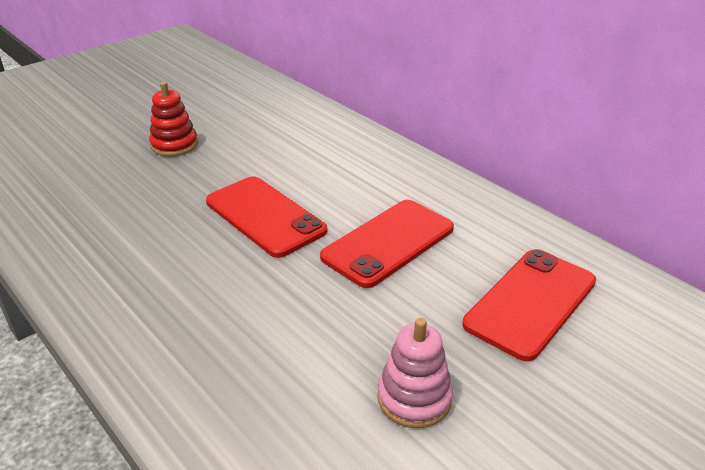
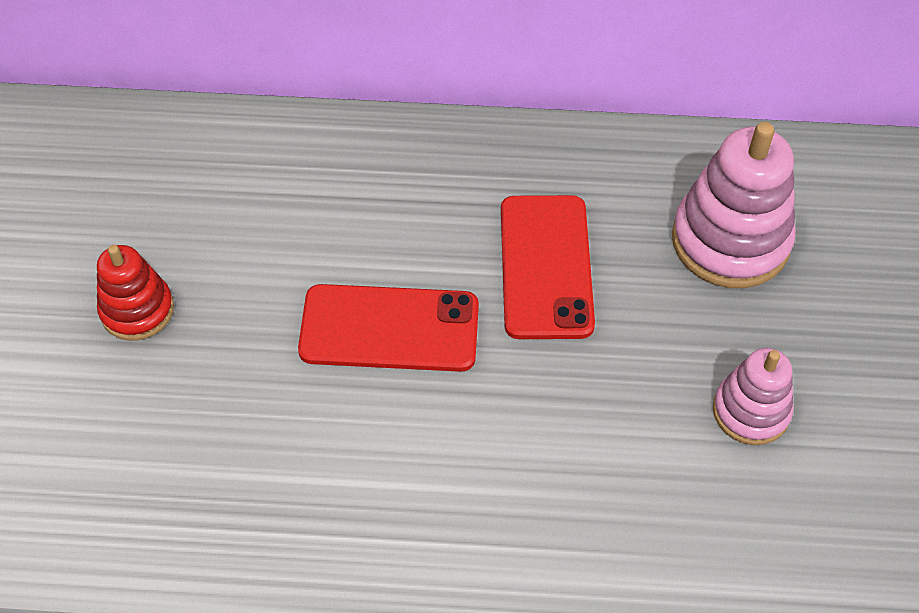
camera: 45 degrees left, 20 degrees up
(530, 303) = (730, 241): red phone -> pink stacking toy

